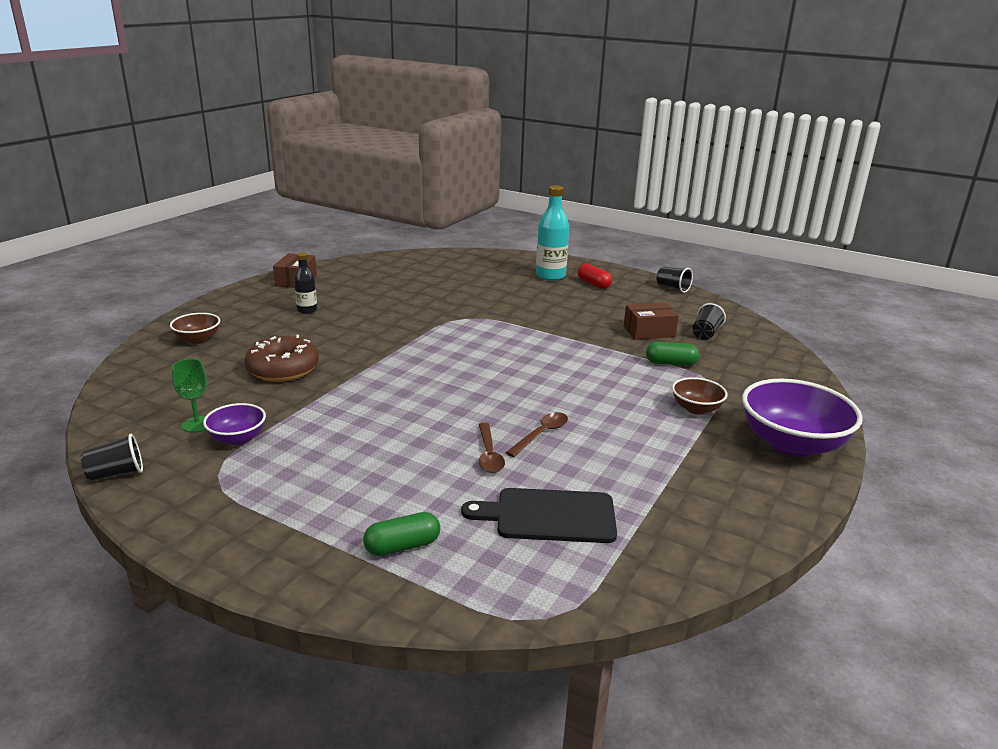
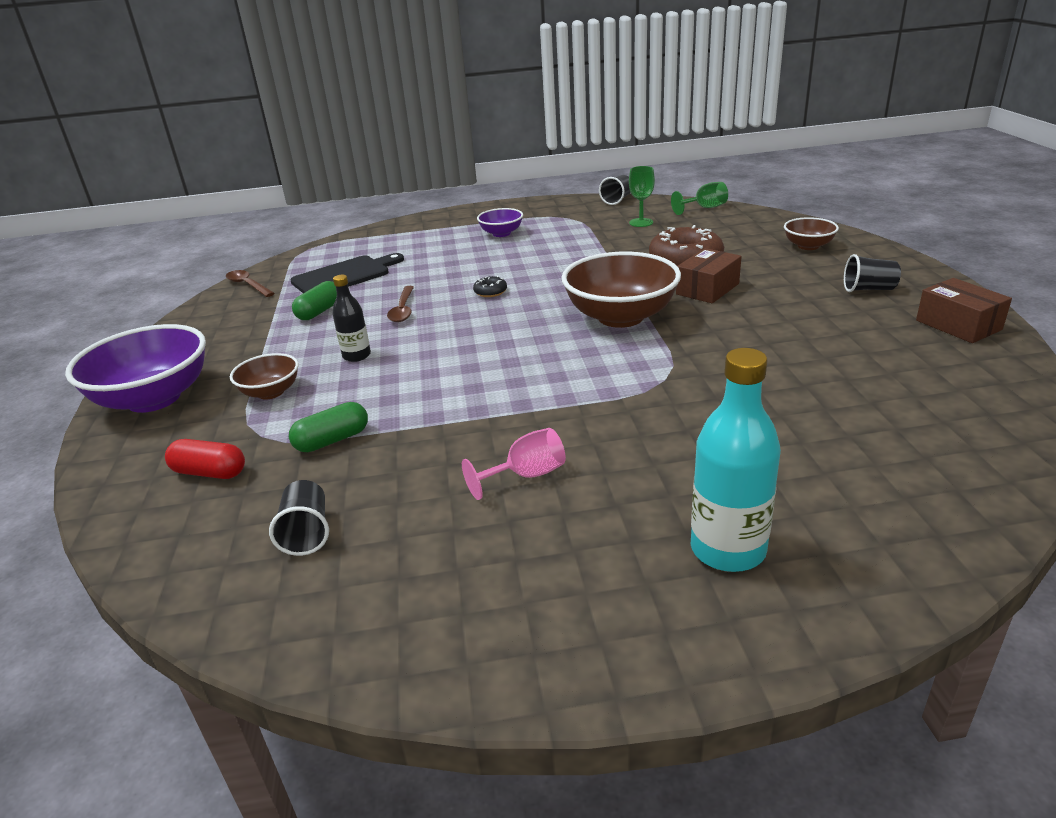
camera: 145 degrees right, 5 degrees up
(116, 410) = (704, 208): none -> green goblet
(237, 438) = (600, 228): purple bowl -> purple bowl (501, 233)
(307, 310) = (826, 303): black bottle -> black bottle (356, 356)
(402, 546) = (414, 238): green capsule -> green capsule (319, 311)
(415, 354) = (620, 317): none -> brown bowl
(454, 416) = (490, 292): none -> black donut
(489, 454) = (426, 284): brown spoon -> brown spoon (248, 285)
(589, 314) = (526, 475): none -> pink goblet
(593, 284) = (620, 573): red capsule -> red capsule (210, 472)
(649, 331) = (403, 487): brown box -> brown box (707, 289)
(673, 288) = (453, 671): black cup -> black cup (868, 289)

